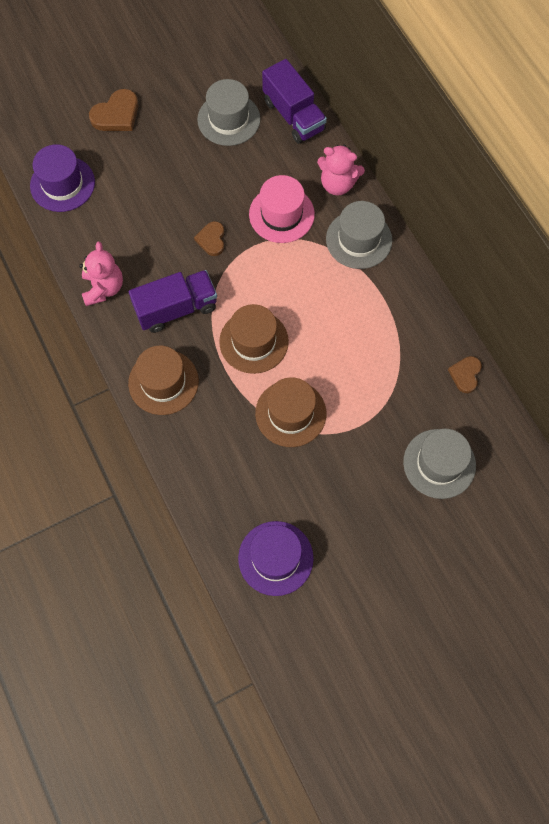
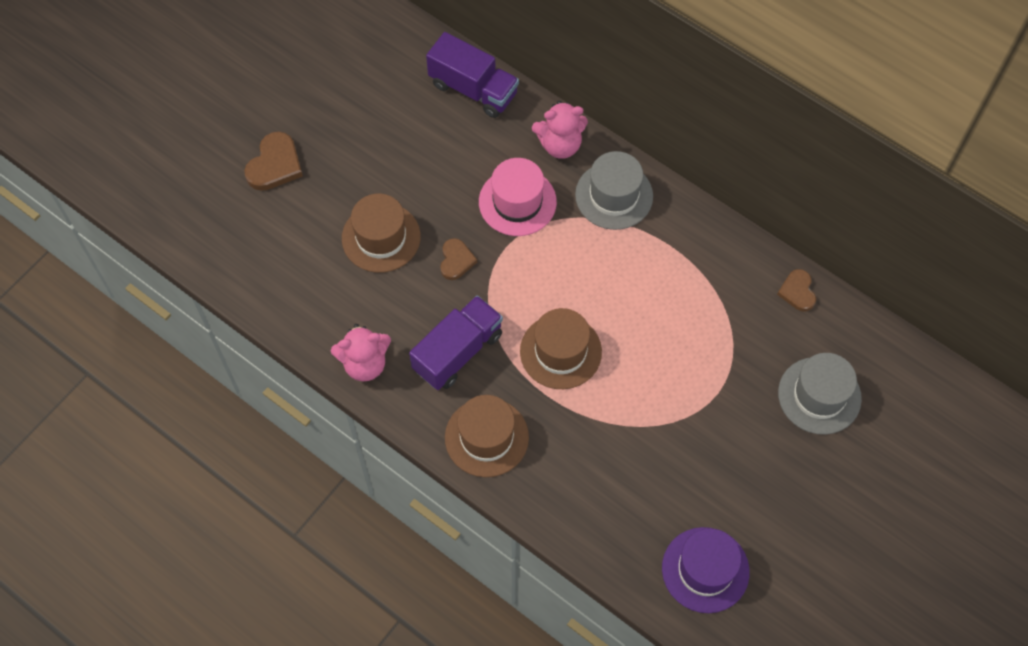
camera: 25 degrees left, 5 degrees down
(62, 184) = (255, 267): purple hat -> none
(103, 288) = (365, 363): pink teddy bear -> pink teddy bear turned 105 degrees clockwise
(211, 240) = (456, 260): brown heart -> brown heart turned 150 degrees counterclockwise
(228, 119) = (404, 121): grey hat -> none
(290, 413) = (640, 411): brown hat -> brown hat (381, 237)

